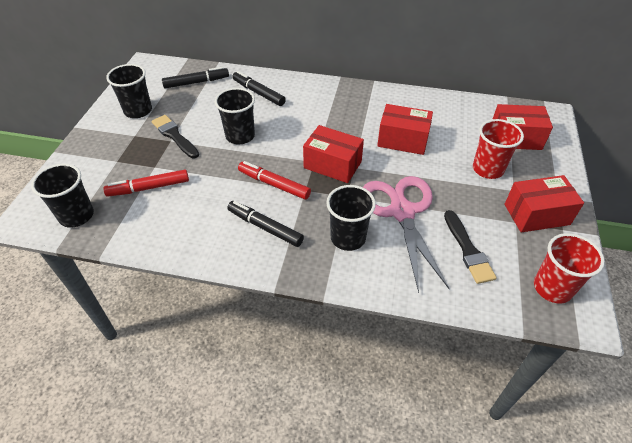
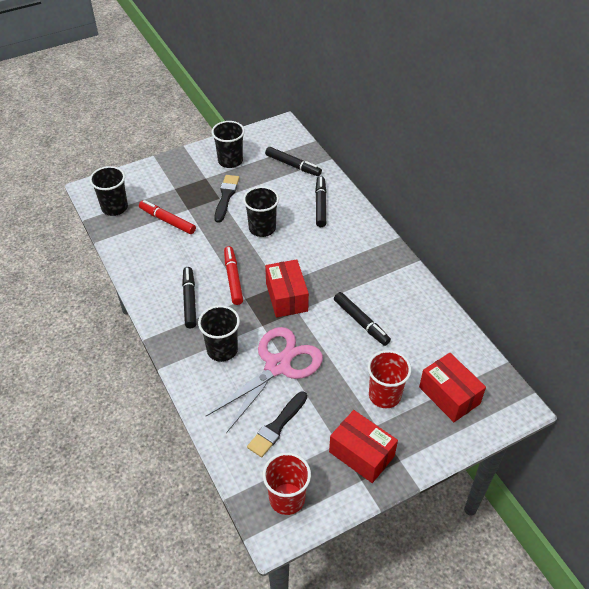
camera: 50 degrees right, 0 degrees up
(402, 140) = (361, 322): red box -> black marker

